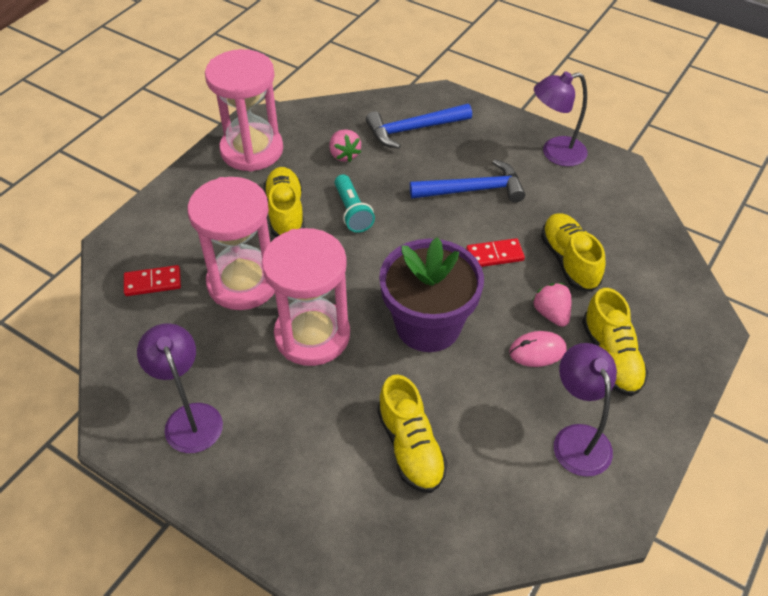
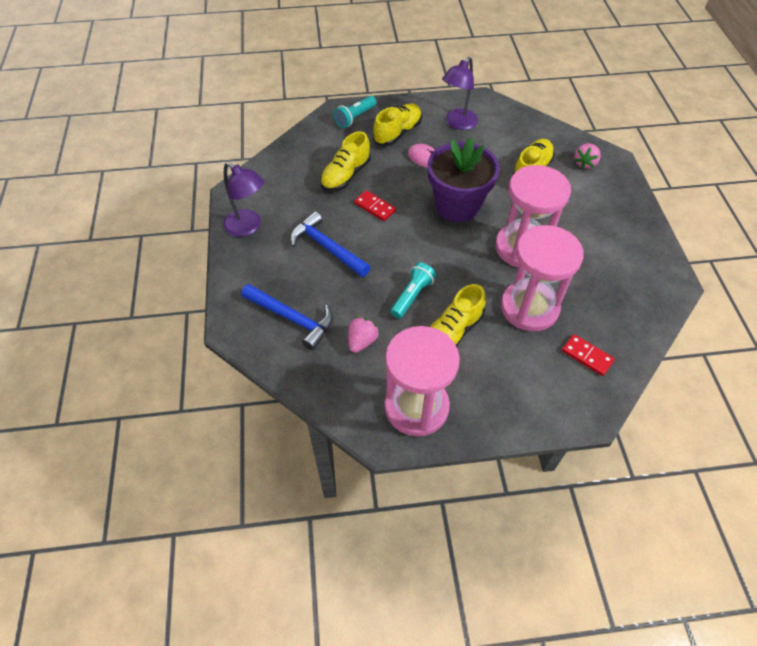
camera: 130 degrees left, 5 degrees up
(190, 417) = (627, 260): purple lamp -> none
(551, 314) = (393, 164): pink strawberry -> pink strawberry (585, 163)
(679, 333) = (355, 118): none -> turquoise flashlight

